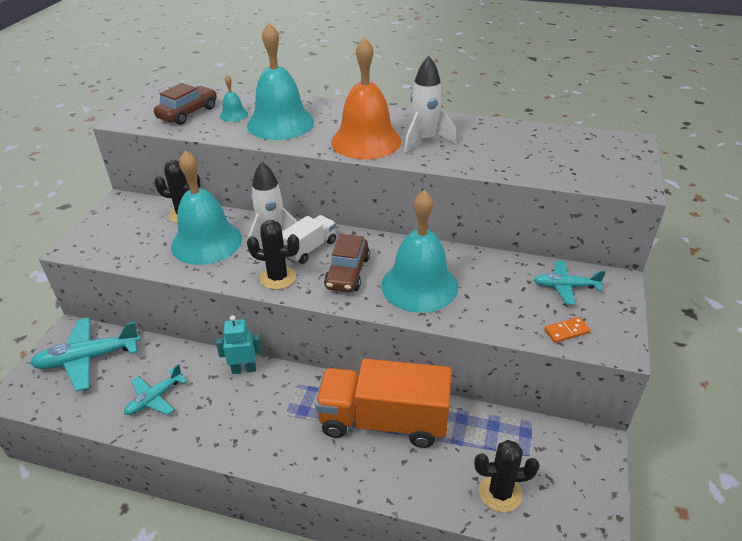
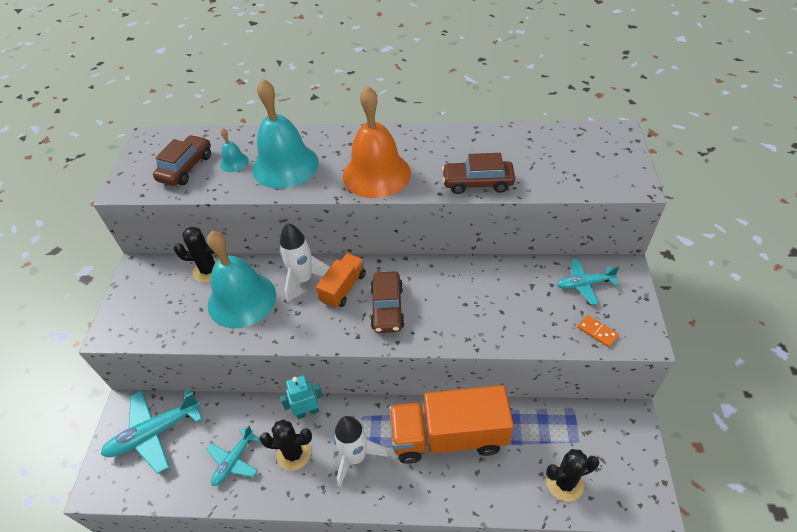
camera: 10 degrees left, 10 degrees up
(277, 277) = (324, 327): black cactus -> black cactus (294, 453)
(309, 249) = (343, 288): white truck -> orange truck
(419, 285) = (457, 309): turquoise bell -> none
(424, 140) = (431, 163): white rocket -> white rocket (356, 457)
(465, 161) = (477, 183): none -> brown car
(566, 331) = (597, 332): orange domino -> orange domino turned 75 degrees clockwise

